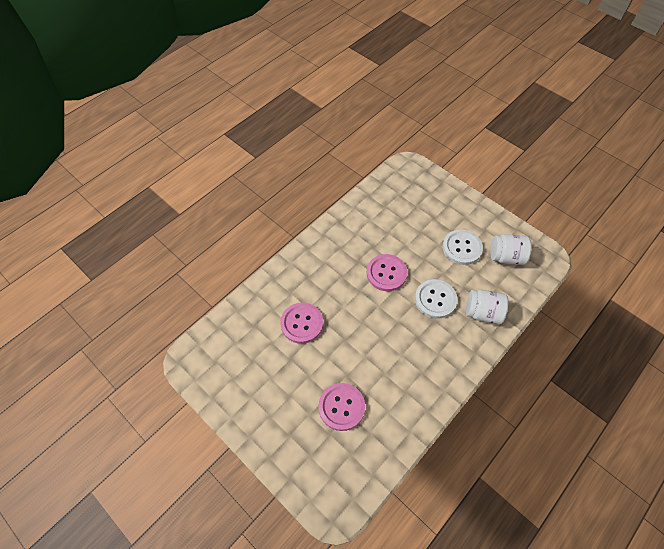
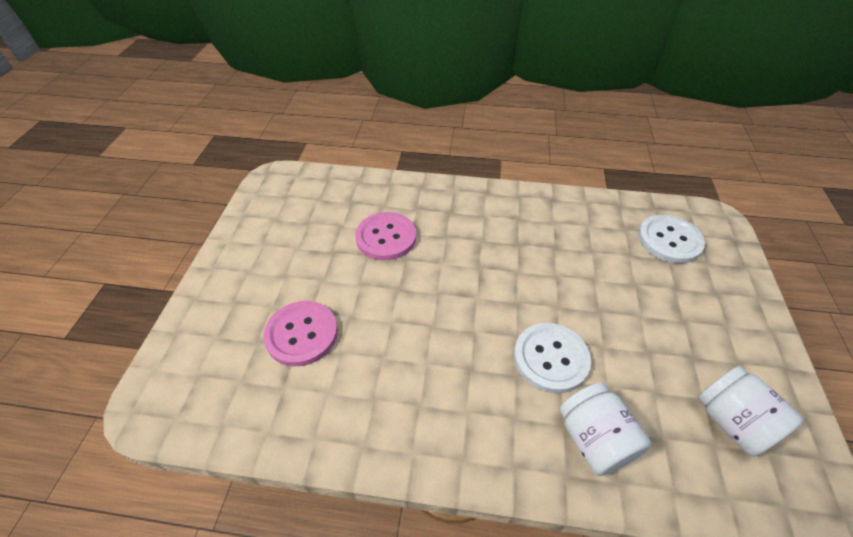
camera: 55 degrees right, 10 degrees down
(386, 273) = (532, 280): pink button -> none
(462, 248) = (671, 347): white button -> white button (669, 240)

